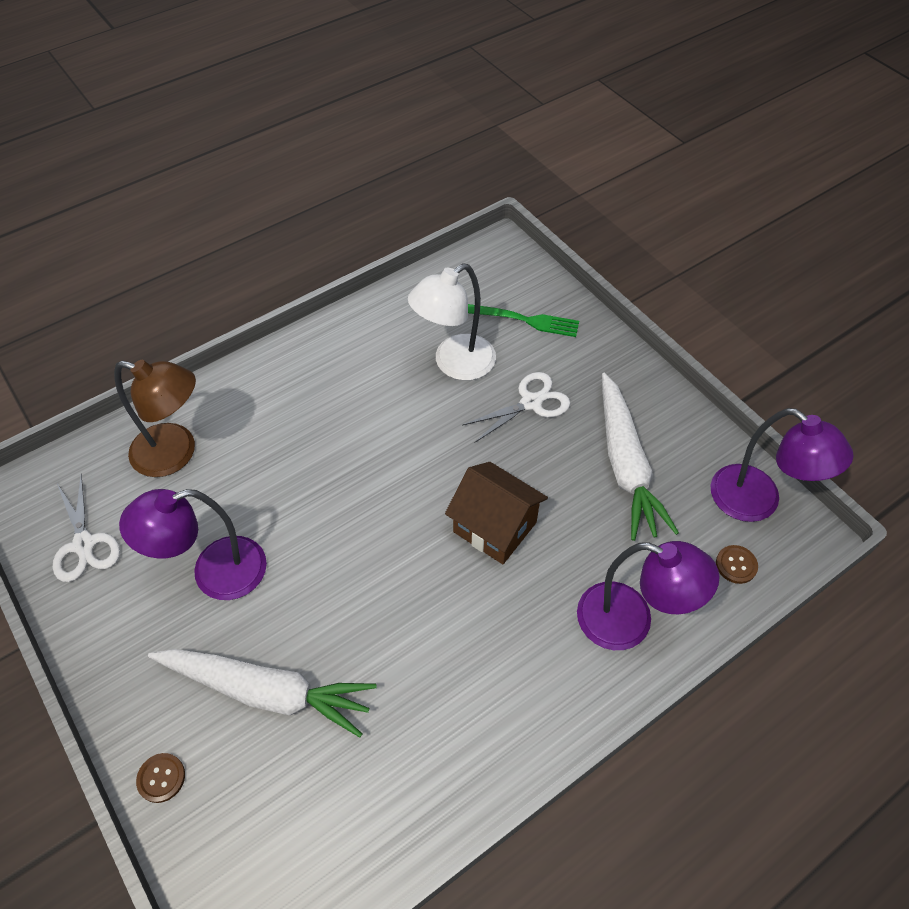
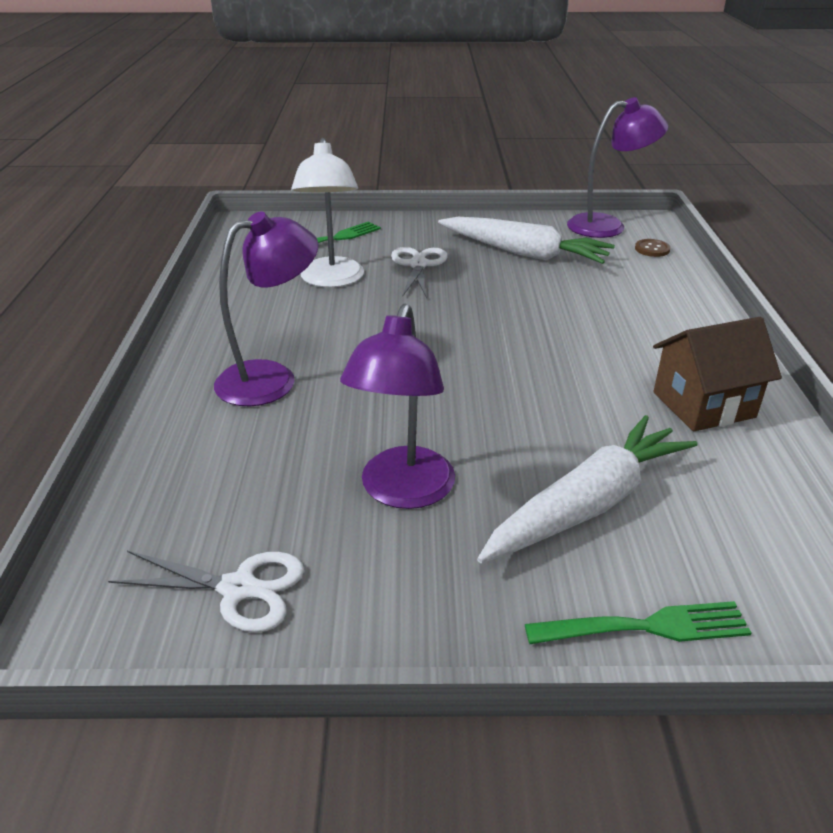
camera: 55 degrees left, 20 degrees down
(161, 778) = (644, 627): brown button -> green fork
(176, 454) = (205, 466): brown lamp -> none
(494, 527) = (522, 320): brown house -> brown house (703, 405)
(630, 622) = (667, 299): purple lamp -> purple lamp (271, 378)

